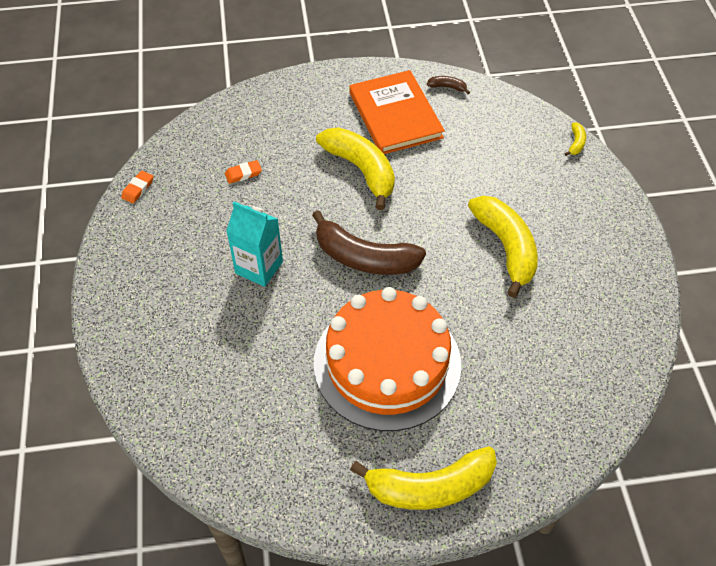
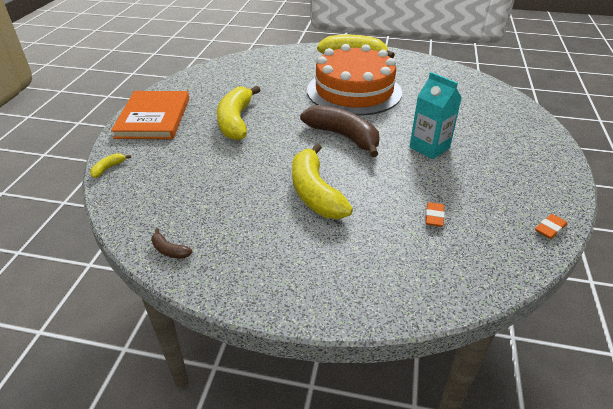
camera: 160 degrees left, 15 degrees down
(243, 174) = (434, 216): orange eraser -> orange eraser turned 75 degrees counterclockwise
(395, 115) = (249, 234): orange book -> orange book (153, 118)

